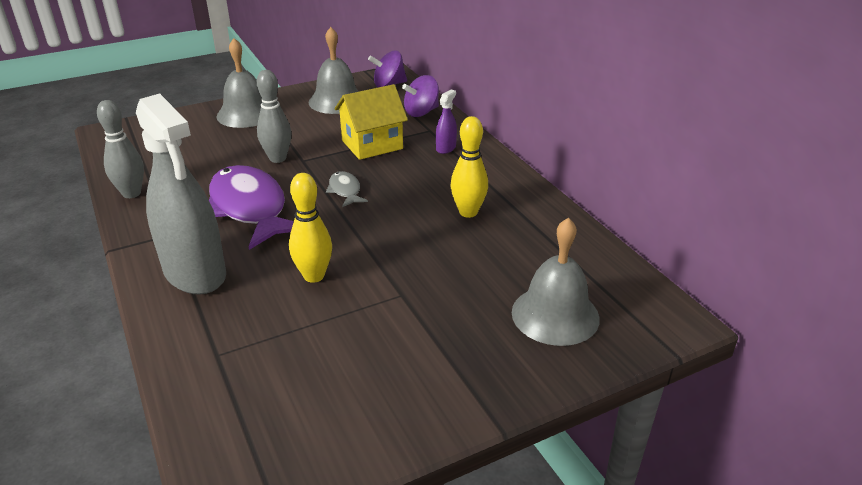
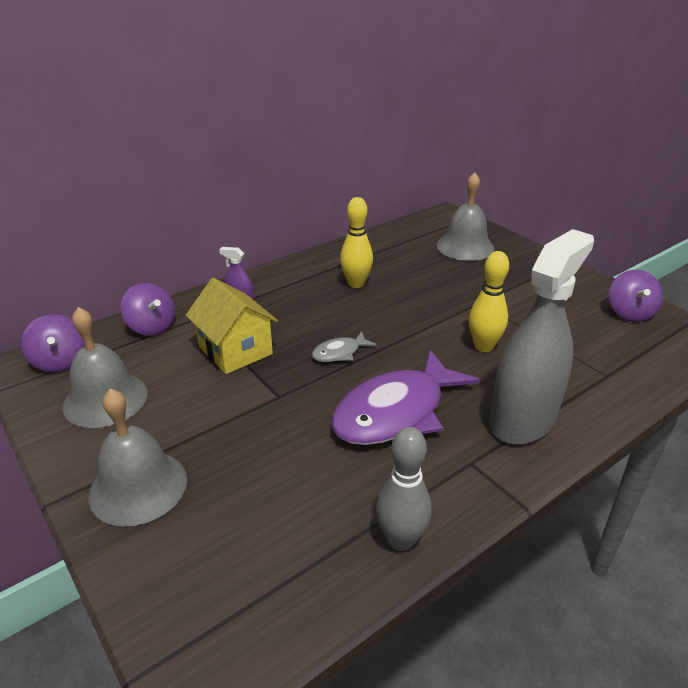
camera: 100 degrees left, 0 degrees up
(277, 158) = (278, 417): grey bowling pin -> none
(325, 433) = (629, 313): none -> purple spinning top

